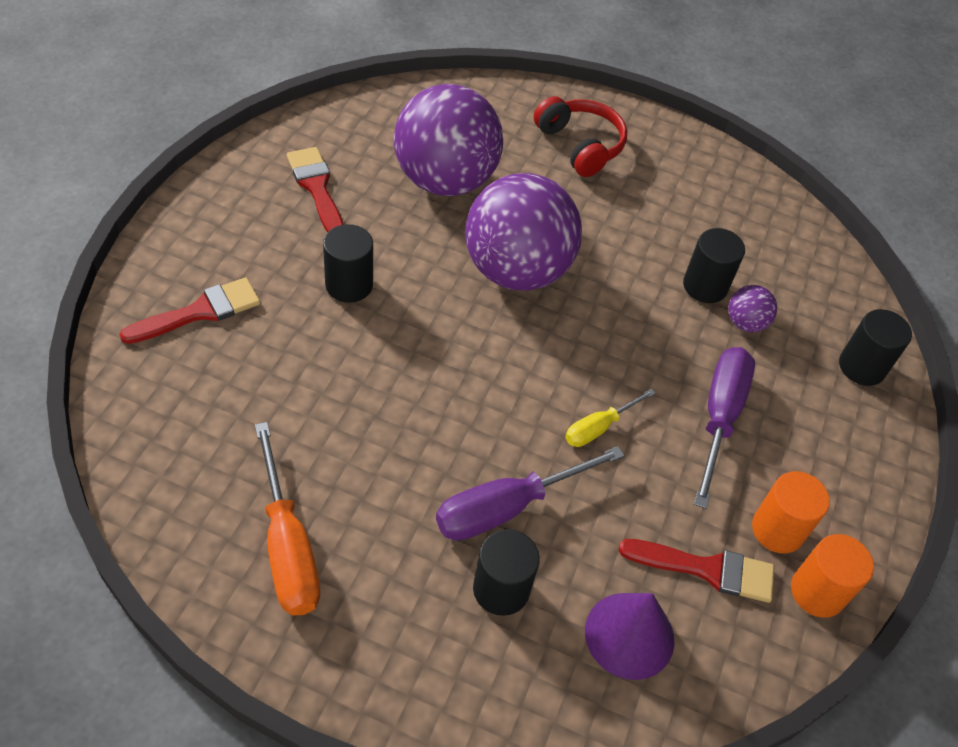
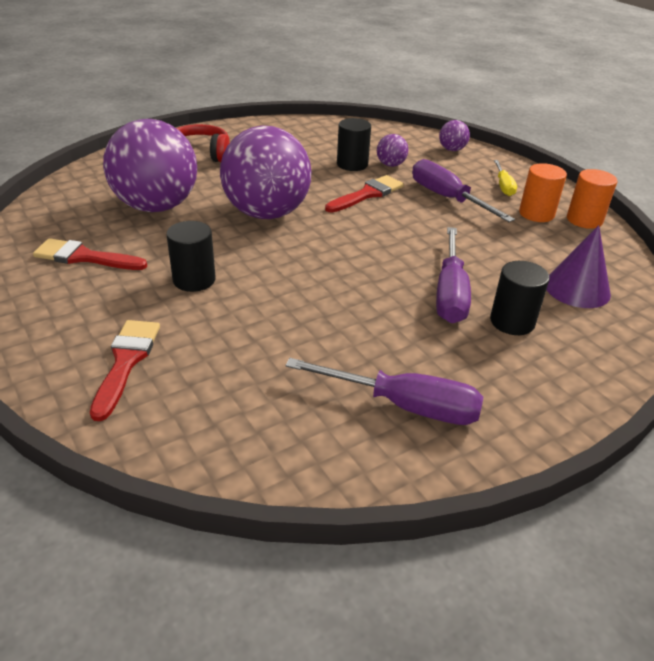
camera: 50 degrees left, 15 degrees down
(287, 546) = (404, 406): orange screwdriver -> purple screwdriver
(598, 428) = (418, 237): yellow screwdriver -> yellow screwdriver (503, 186)
(707, 569) = (548, 245): red brush -> red brush (367, 194)
(862, 367) = (452, 150): black cylinder -> purple ball

